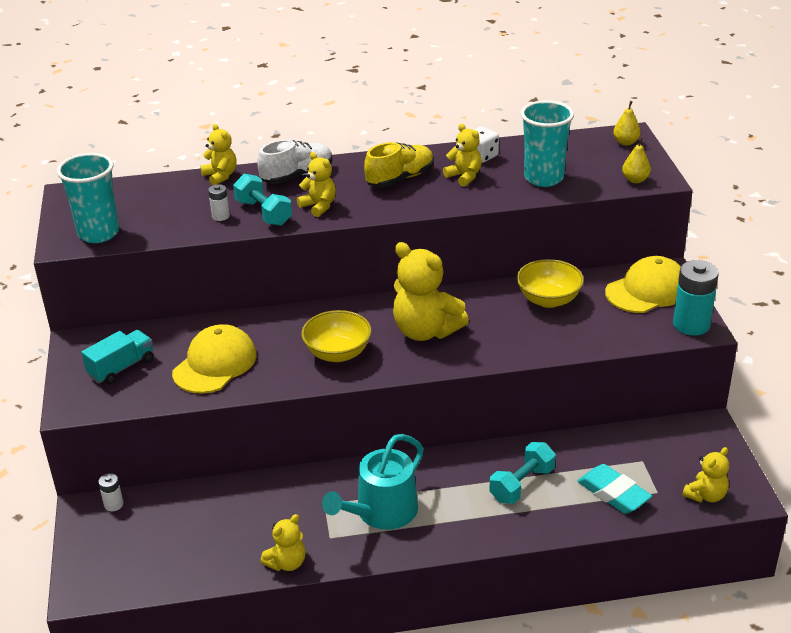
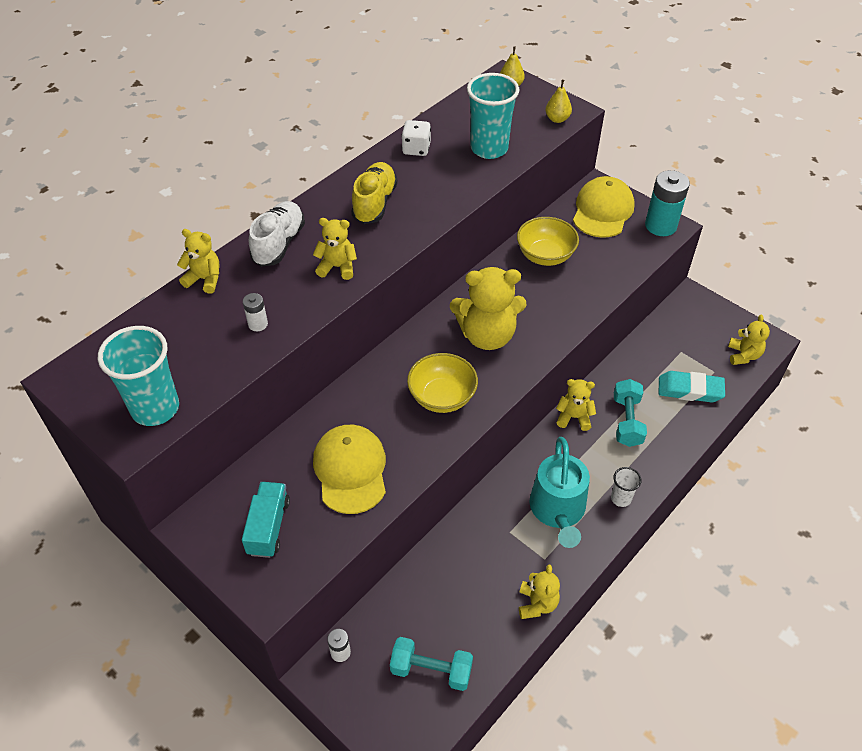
camera: 40 degrees left, 15 degrees up
(263, 213) = (295, 300): turquoise dumbbell -> turquoise dumbbell (431, 670)
(445, 535) = (621, 498): none -> white cup
(464, 176) = (425, 176): yellow teddy bear -> yellow teddy bear (574, 417)

